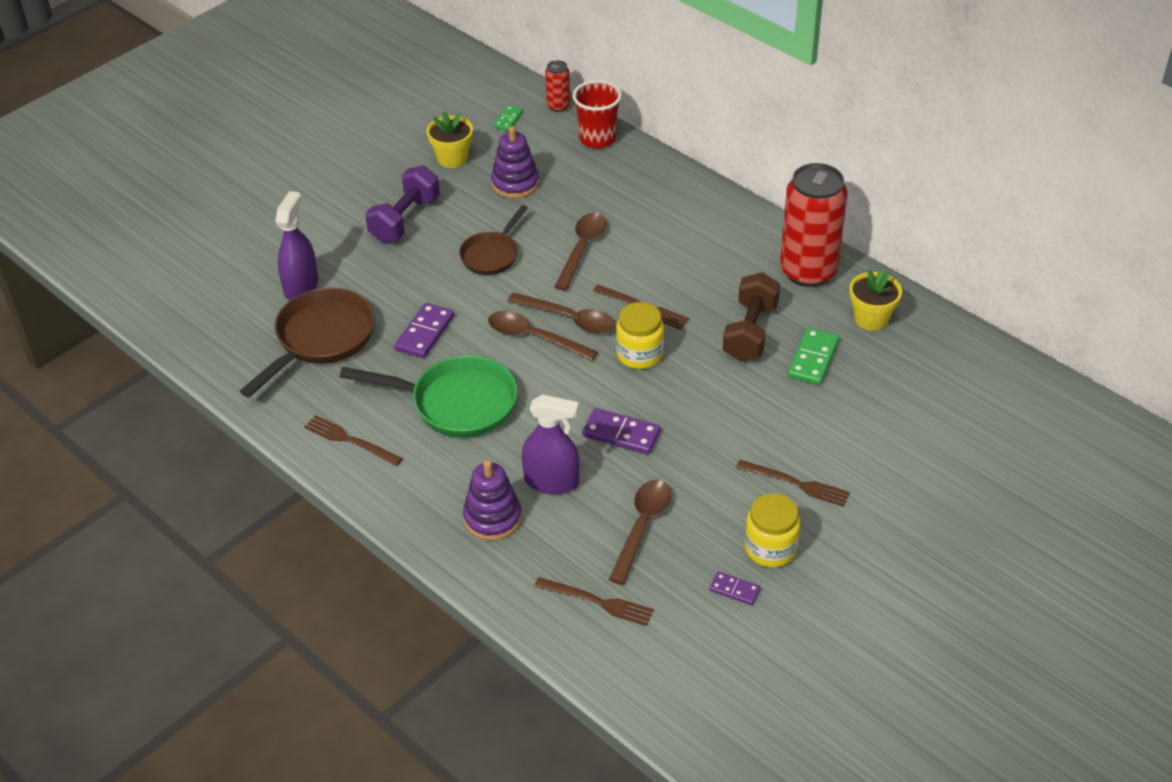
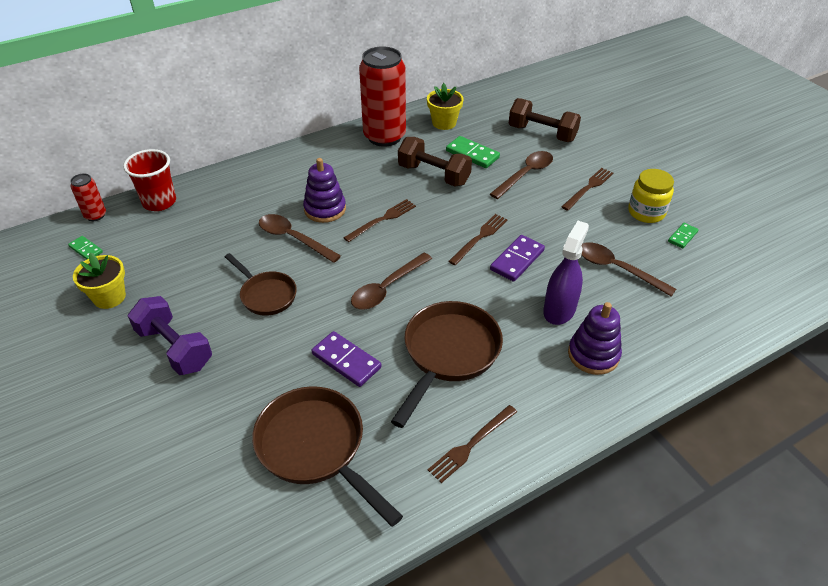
camera: 75 degrees left, 0 degrees up
(301, 286) = (223, 454): purple spray bottle -> none
(456, 403) = (448, 354): green pan -> brown pan
(515, 183) = (179, 262): purple stacking toy -> purple stacking toy (325, 209)
(569, 319) = (374, 263): brown spoon -> brown spoon (525, 174)
(598, 602) = (690, 308): brown fork -> brown fork (479, 238)
(639, 354) = (433, 232): yellow jar -> none
(734, 590) = (682, 237): purple domino -> green domino
(902, 420) = (542, 133): none -> brown dumbbell

